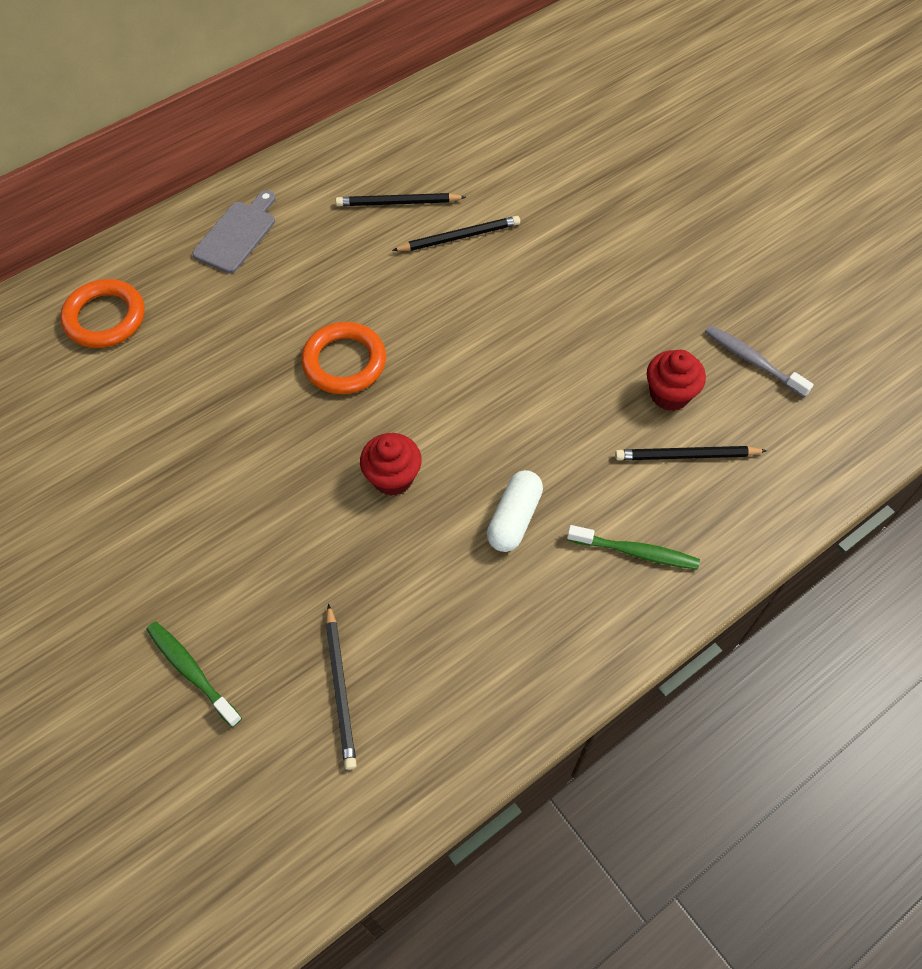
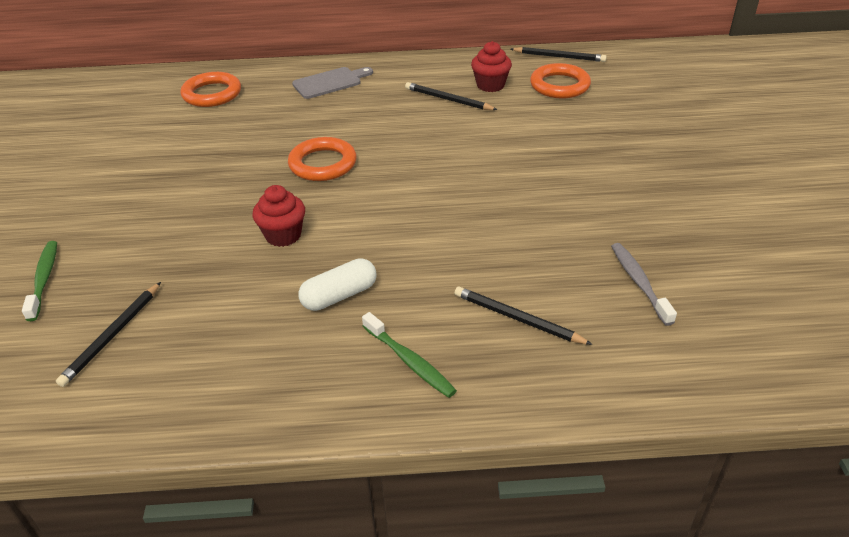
camera: 35 degrees right, 20 degrees down
(459, 237) = (471, 129): black pencil -> black pencil (559, 57)
(498, 129) = (559, 85): none -> orange ring
(669, 394) = (542, 274): red cupcake -> red cupcake (490, 85)

